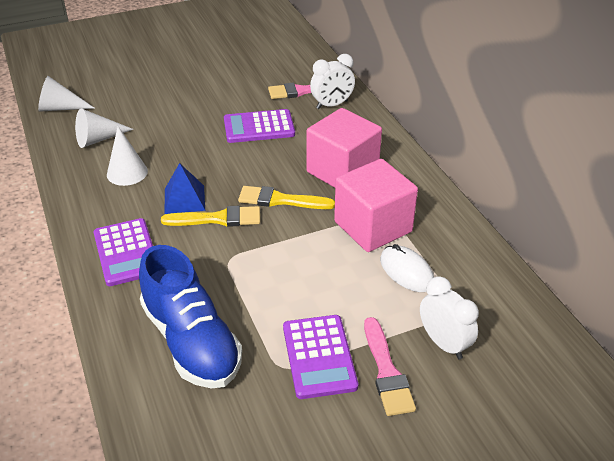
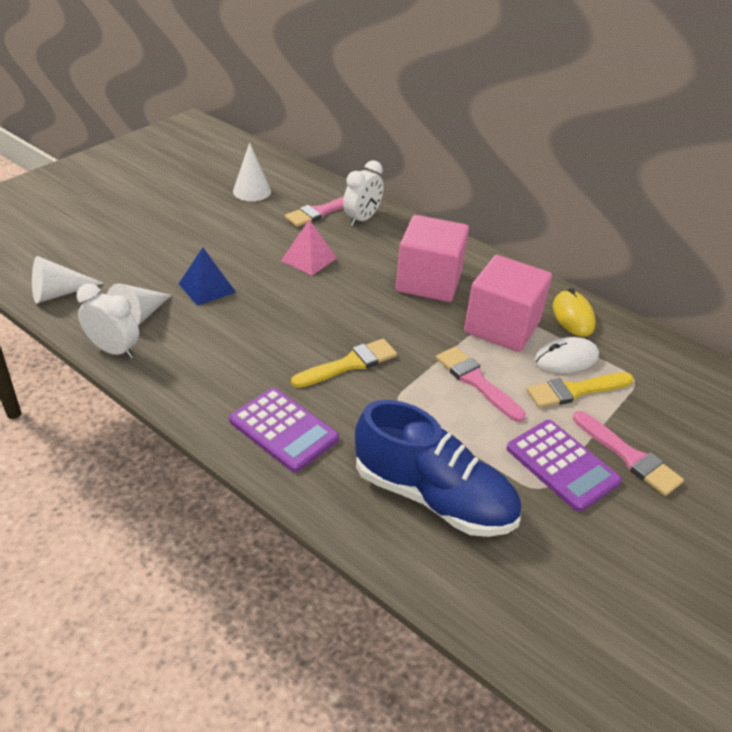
camera: 30 degrees left, 0 degrees up
(127, 172) = (207, 344): white cone -> white cone (252, 191)
(184, 199) = (296, 354): blue pyramid -> blue pyramid (207, 288)
(259, 127) = (309, 259): purple calculator -> pink pyramid
(280, 200) = (395, 326): yellow brush -> yellow brush (575, 390)
(308, 265) = (476, 381): none -> pink brush
(406, 271) = (566, 359): white mouse -> white mouse turned 45 degrees counterclockwise
(443, 343) = (651, 413): white clock -> white clock (114, 350)
(448, 237) = (573, 316): none -> yellow mouse

